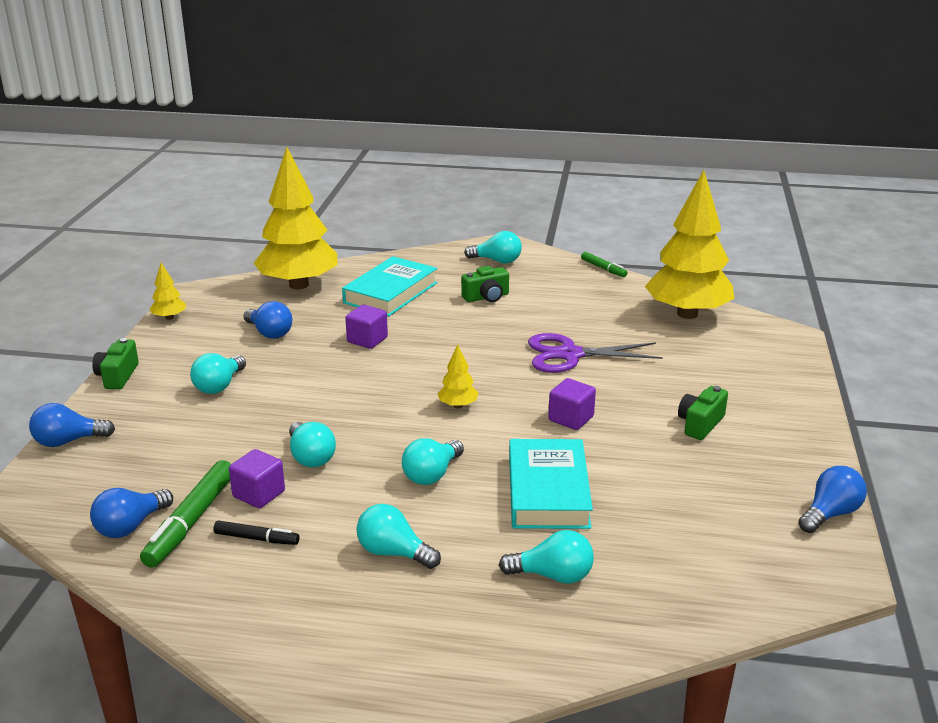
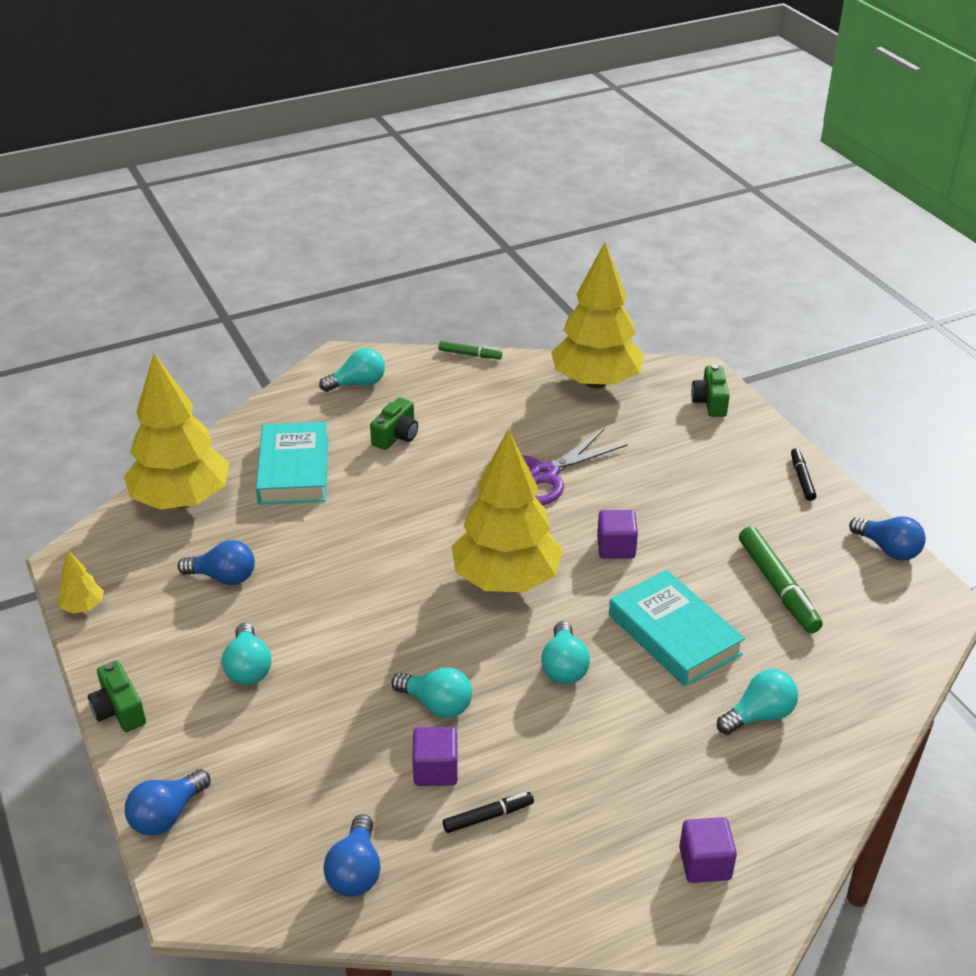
camera: 35 degrees left, 10 degrees up
(191, 521) = (407, 833): green marker -> green marker (777, 587)
(367, 340) = (336, 541): purple cube -> purple cube (705, 863)
(393, 553) = (618, 764): turquoise light bulb -> none
(458, 405) = (506, 580): yellow tree -> yellow tree, size x2.48
(700, 424) = (720, 504): green camera -> green camera (710, 402)
(802, 434) = (802, 478): none -> black marker
(830, 514) = (888, 549): blue light bulb -> blue light bulb turned 120 degrees clockwise

